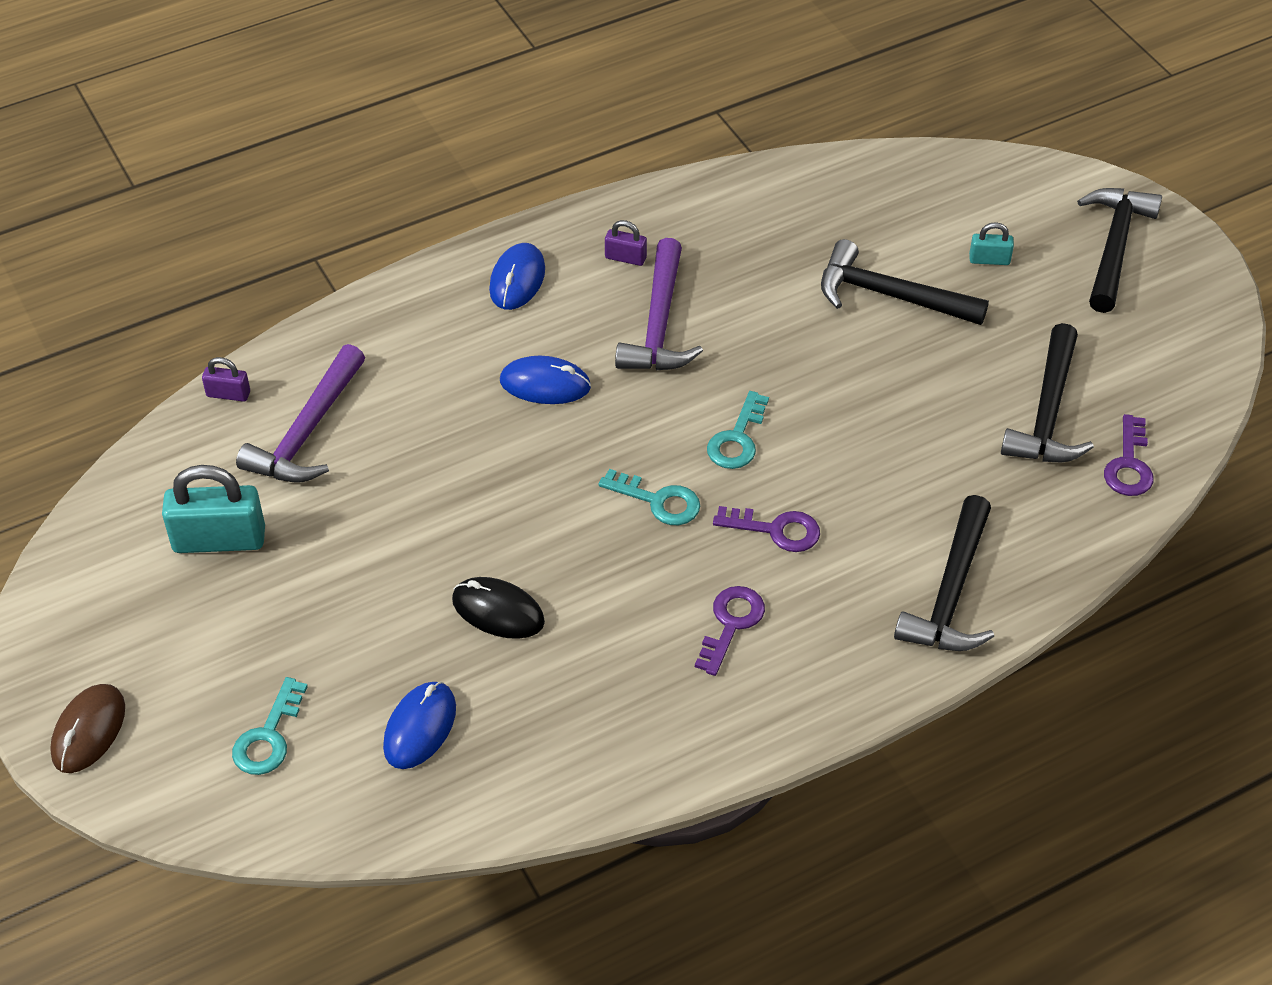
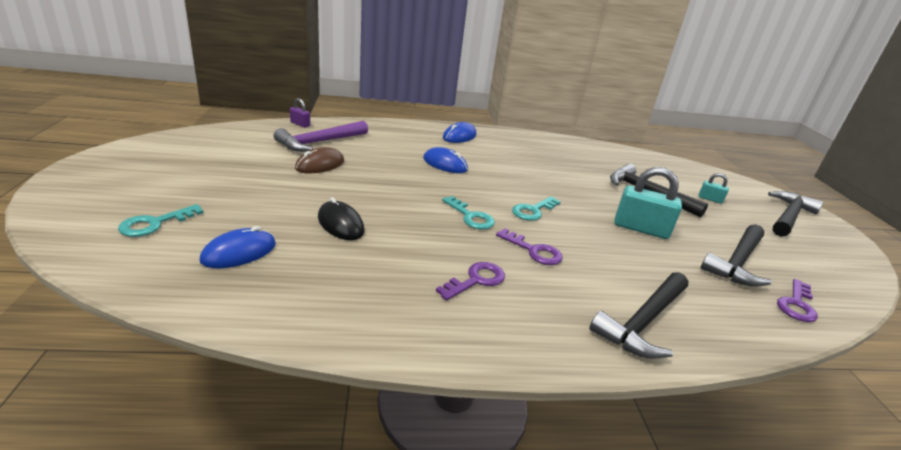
camera: 20 degrees right, 20 degrees down
(88, 731) = (76, 188): brown mouse -> brown mouse (320, 165)
(219, 540) = (237, 155): turquoise padlock -> turquoise padlock (641, 229)
(625, 258) = (515, 145): purple padlock -> none
(659, 323) = (517, 165): purple hammer -> none

